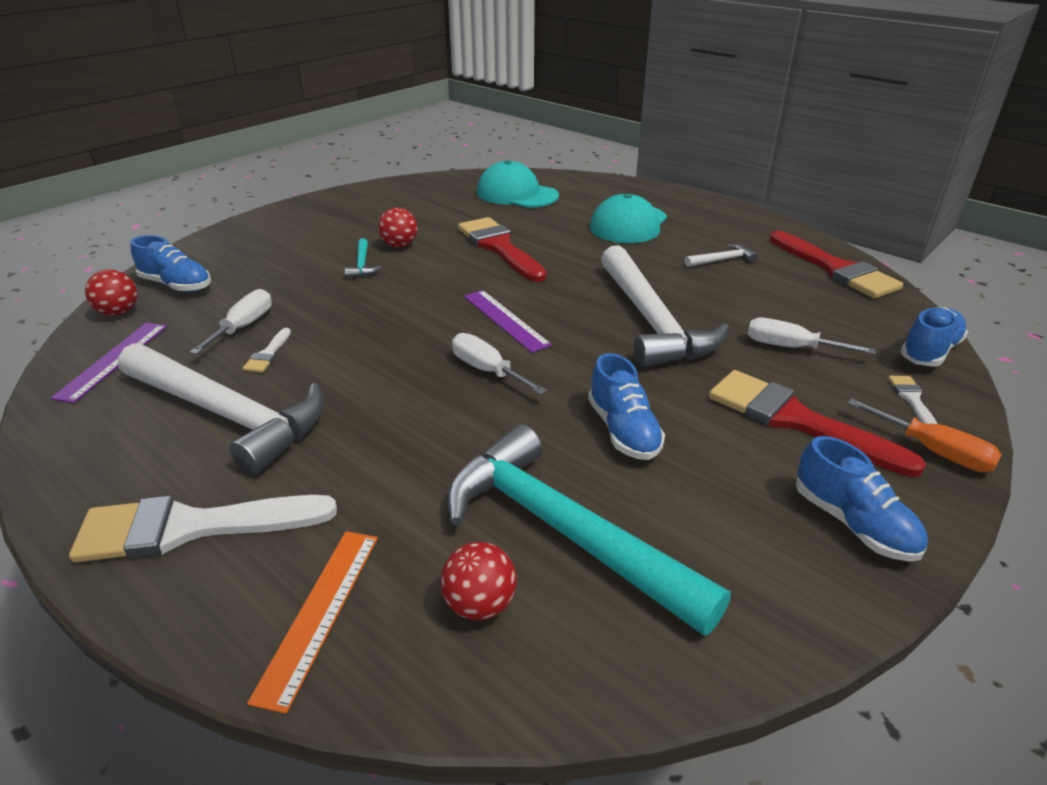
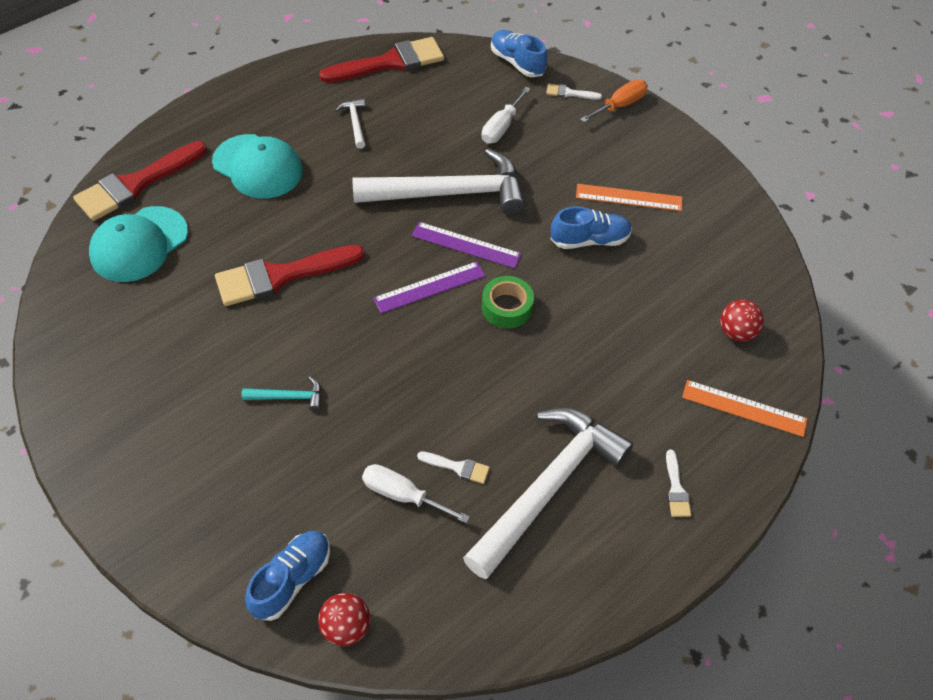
camera: 85 degrees left, 20 degrees up
(113, 360) = (448, 604): purple ruler -> purple ruler (466, 245)
(191, 527) = (676, 489): white brush -> white brush, size x0.43
(399, 245) = (248, 362): red ball -> none
(487, 370) = (507, 307): white screwdriver -> green tape
(563, 531) = (682, 287): turquoise hammer -> none
(729, 467) = (629, 197): none -> orange ruler
(796, 420) = (586, 153): red brush -> red brush (136, 184)
(853, 523) = (677, 161): blue shoe -> none

